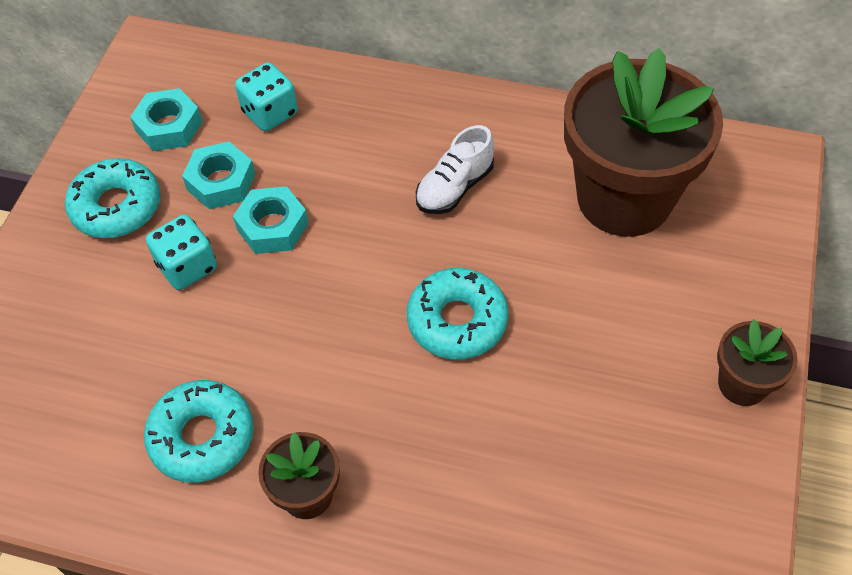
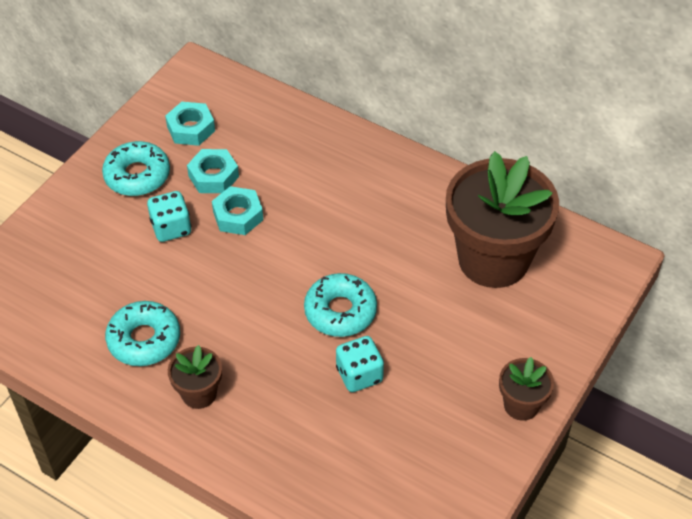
camera: 15 degrees right, 5 degrees down
(270, 113) = (264, 136): turquoise dice -> turquoise dice (359, 375)
(454, 187) = (374, 221): white shoe -> none

